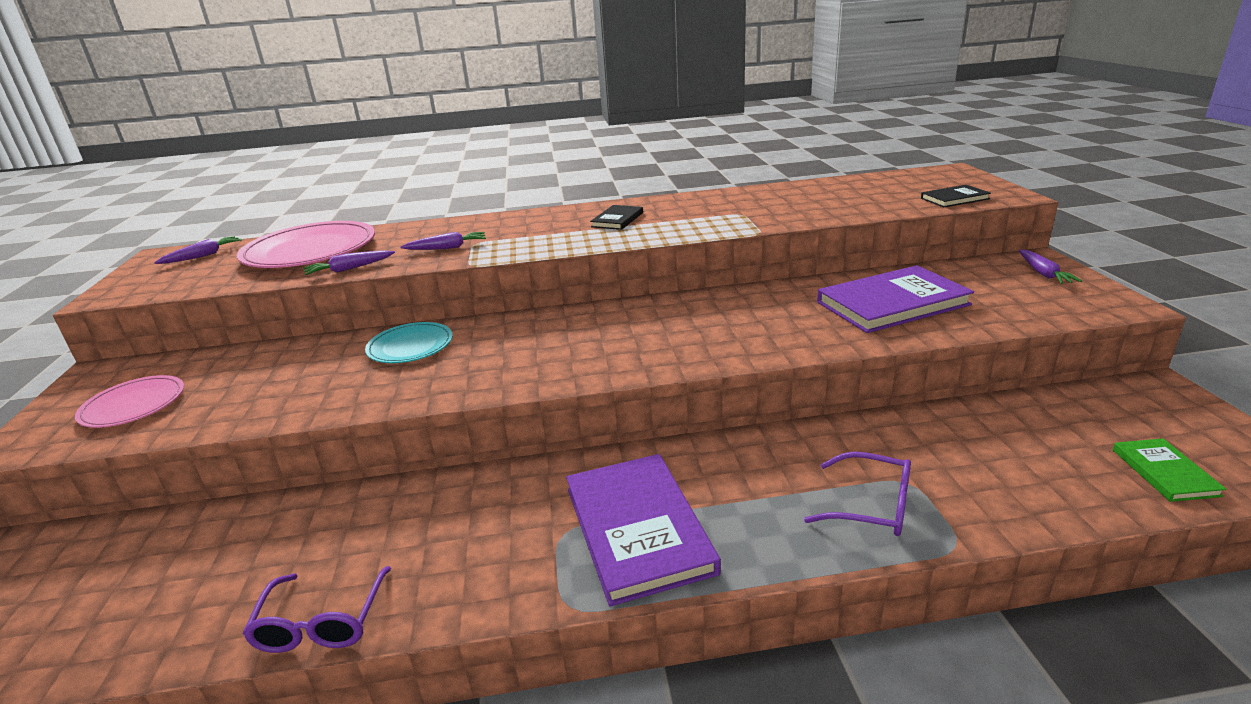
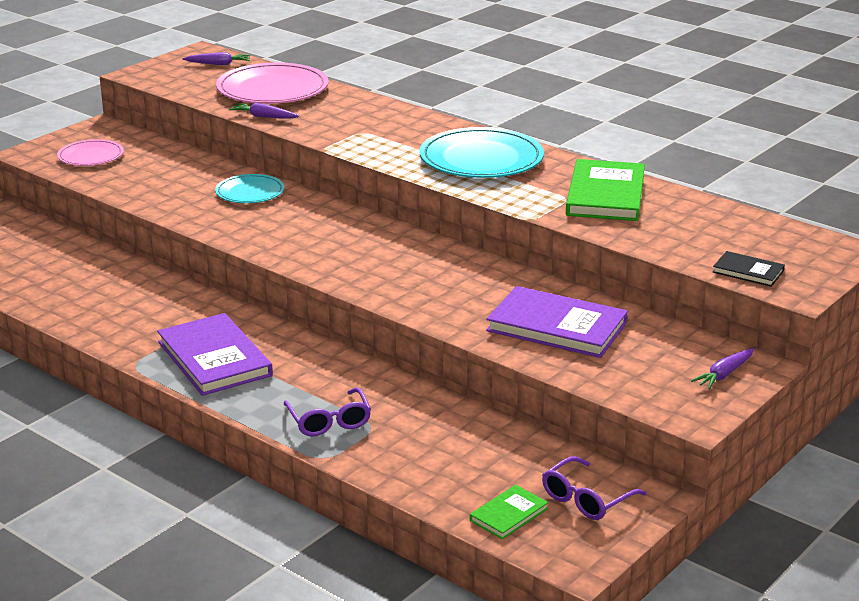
camera: 45 degrees right, 0 degrees up
(321, 623) = (50, 311): purple glasses -> purple glasses (586, 499)
(447, 248) = (340, 128): purple carrot -> none
(617, 220) = (481, 159): black book -> turquoise plate
(637, 529) = (214, 359): purple book -> purple book turned 60 degrees counterclockwise
(756, 202) = (606, 195): none -> green book

